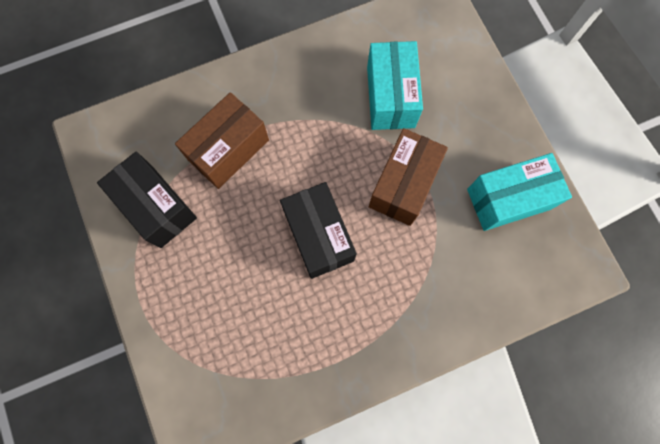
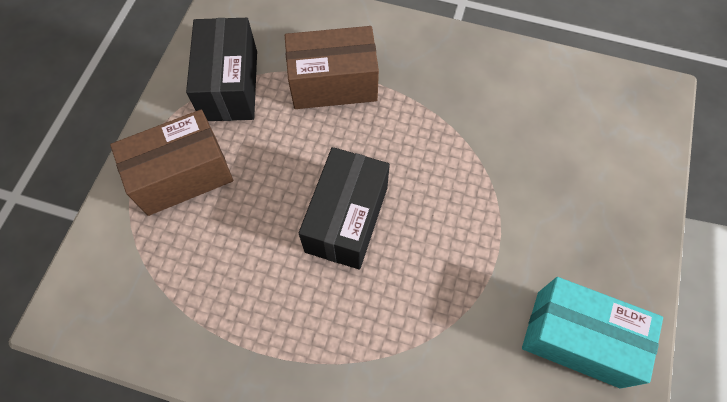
camera: 40 degrees right, 10 degrees down
(390, 97) = (529, 146): turquoise box -> none
(403, 185) = (472, 236): brown box -> brown box (182, 175)

